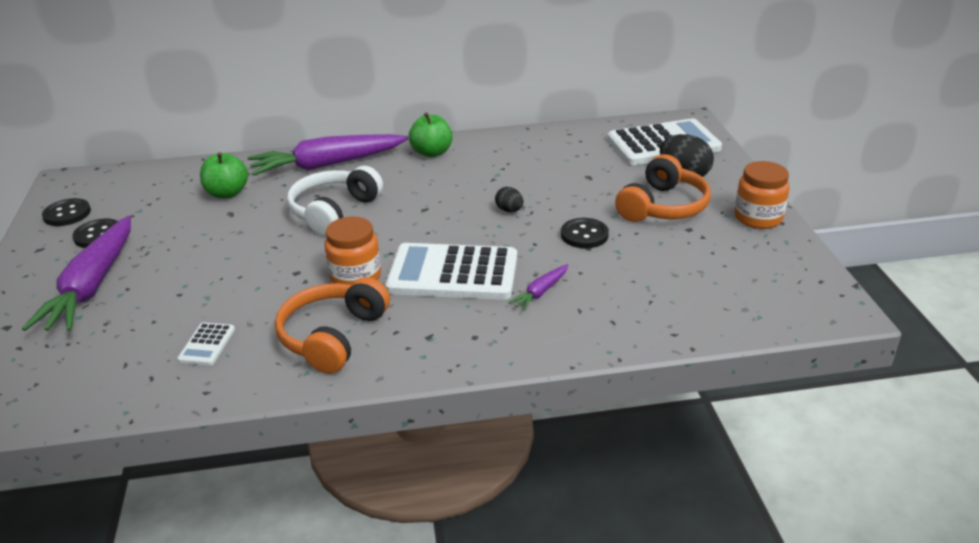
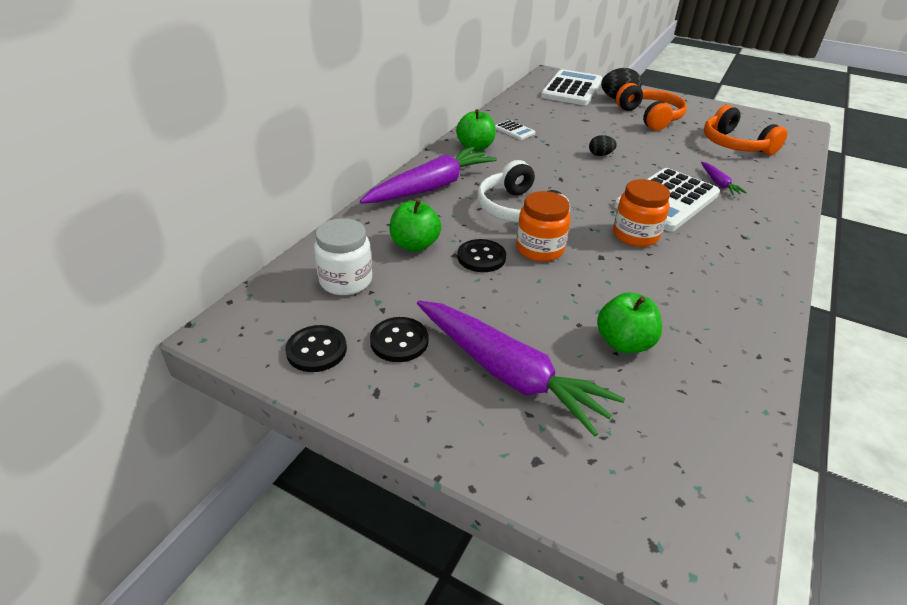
camera: 55 degrees left, 5 degrees up
(153, 190) = (346, 281): none -> white jar
(169, 320) = (623, 343): none -> green apple
(207, 344) = (683, 334): white calculator -> white calculator (514, 131)
(327, 164) = (431, 187): purple carrot -> purple carrot turned 150 degrees counterclockwise
(333, 336) = (716, 272): orange headphones -> orange headphones (735, 145)
(584, 235) = (660, 147): black button -> black button (481, 257)
(758, 218) = (690, 104): orange jar -> orange jar (539, 249)

